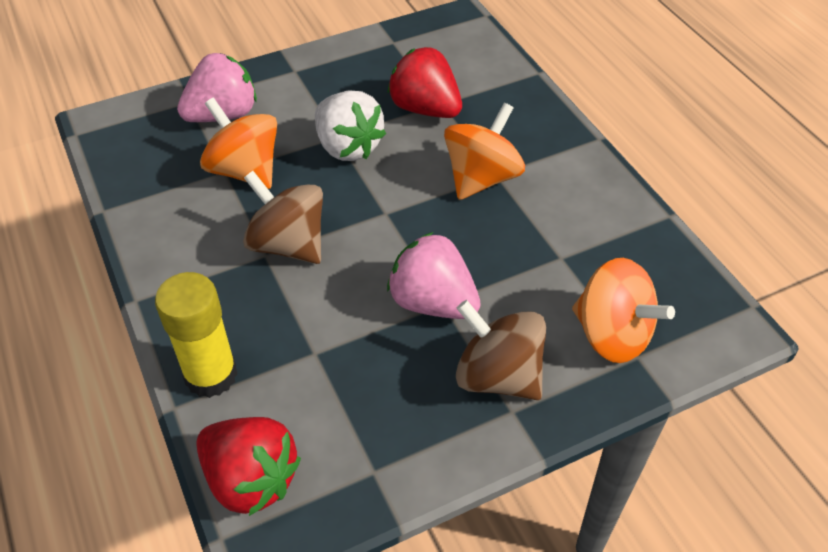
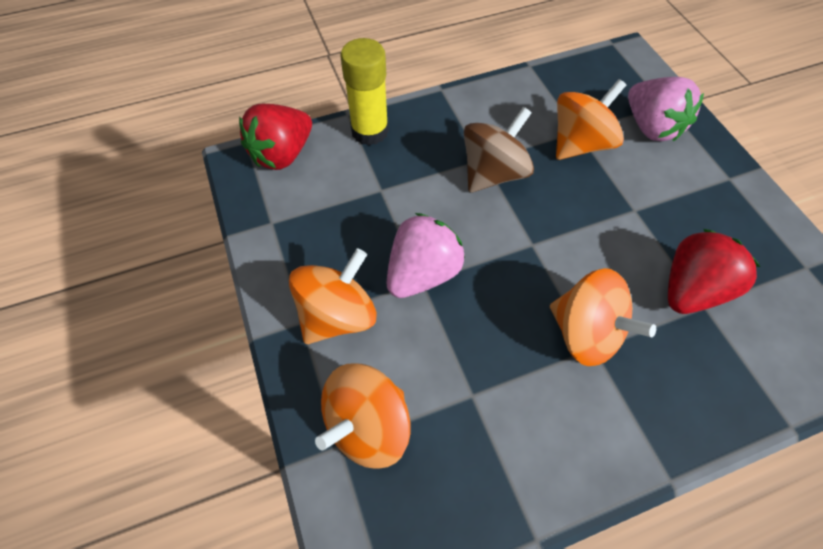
camera: 95 degrees right, 10 degrees up
(348, 147) = (620, 218): white strawberry -> none
(498, 376) = (337, 315): brown spinning top -> orange spinning top

